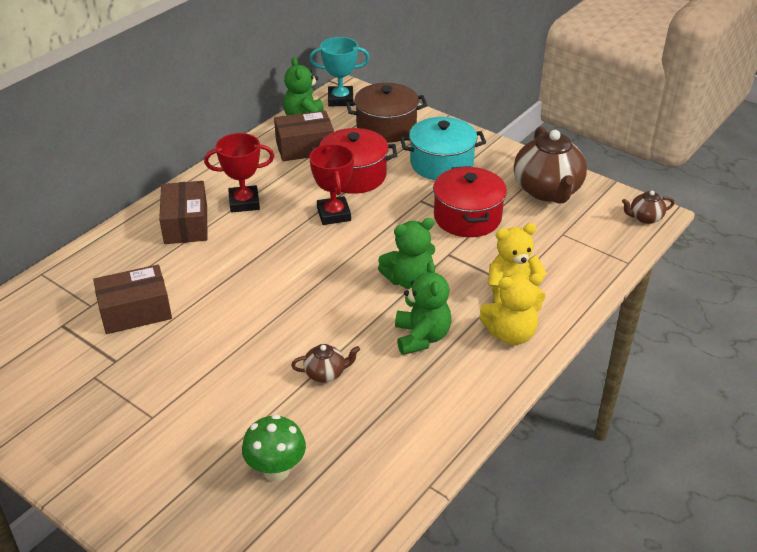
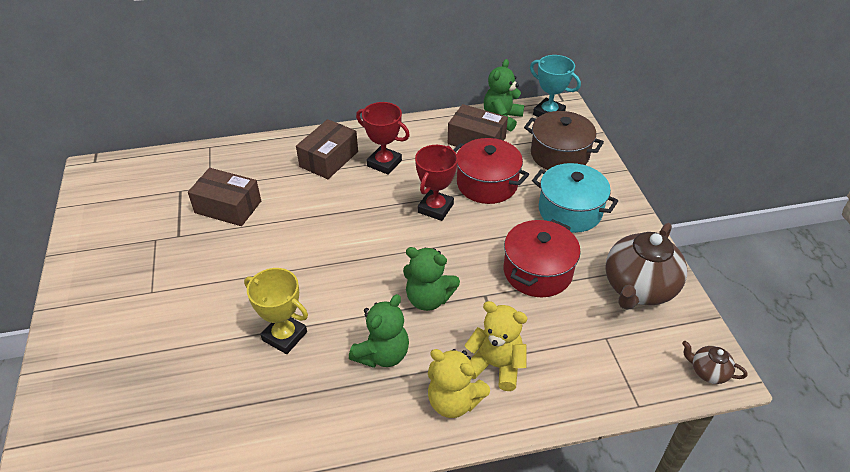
camera: 40 degrees right, 5 degrees up
(276, 470) = (171, 389): green mushroom -> none
(326, 373) = (284, 336): brown teapot -> yellow trophy

